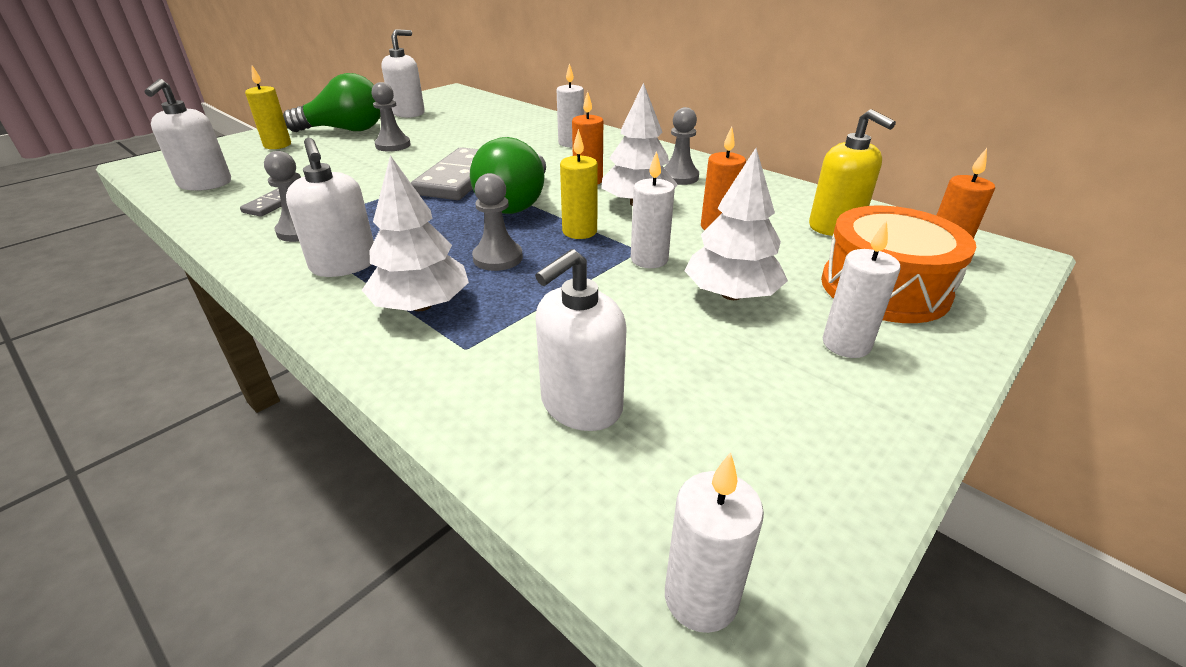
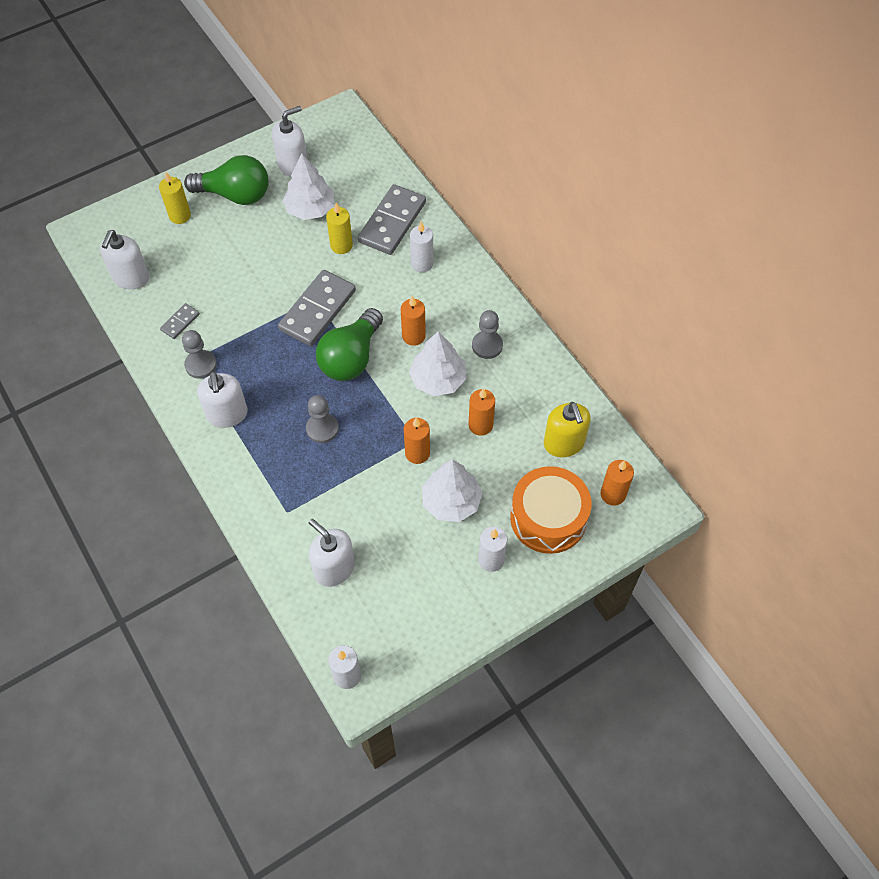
camera: 15 degrees right, 25 degrees up
(393, 145) = (273, 236): grey pawn -> none
(421, 305) = (268, 468): white tree -> white tree (310, 209)
(526, 128) = (392, 222): none -> grey domino
(579, 231) = (384, 409): yellow candle -> yellow candle (341, 245)
(581, 405) = (334, 568): white soap dispenser -> white soap dispenser turned 75 degrees clockwise
(649, 259) = (417, 453): white candle -> orange candle

